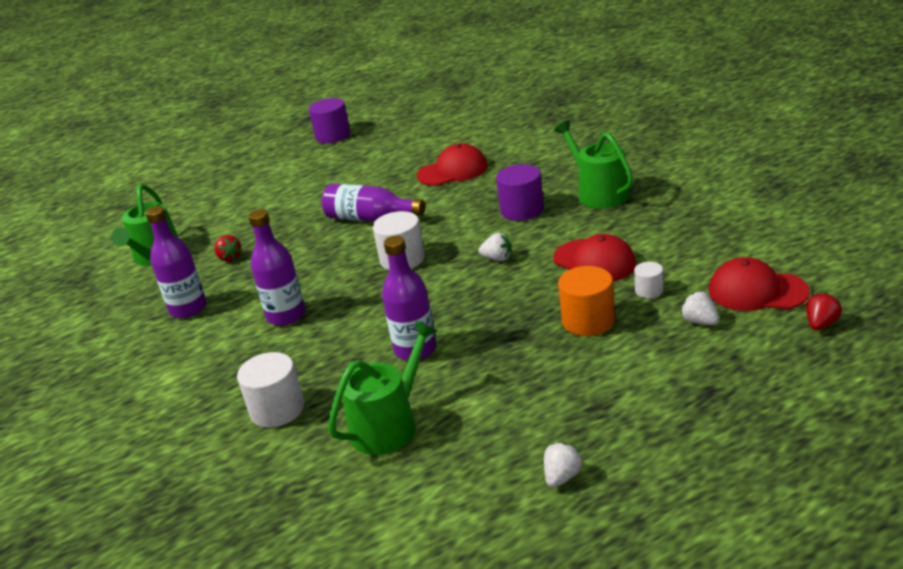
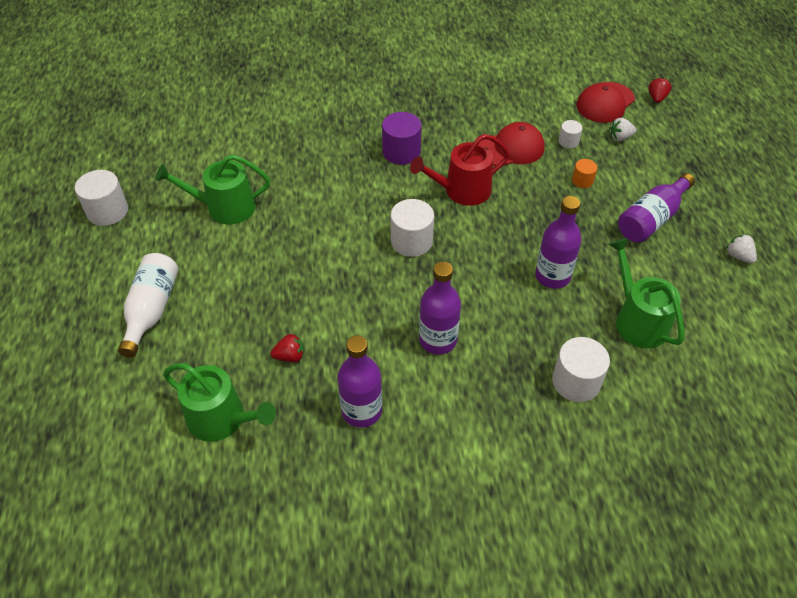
camera: 70 degrees left, 20 degrees up
(245, 190) = (151, 310): none -> white bottle
(333, 136) = (107, 211): purple cylinder -> white cylinder
(370, 218) = (319, 238): purple bottle -> purple bottle (651, 219)
(452, 171) = (289, 163): red cap -> none
(497, 258) = (462, 191): white strawberry -> red watering can
(588, 321) = (582, 181): orange cylinder -> orange cylinder, size x0.54
(599, 193) = (417, 108): green watering can -> green watering can (224, 207)
(821, 324) = (656, 98): red strawberry -> red strawberry turned 45 degrees clockwise

